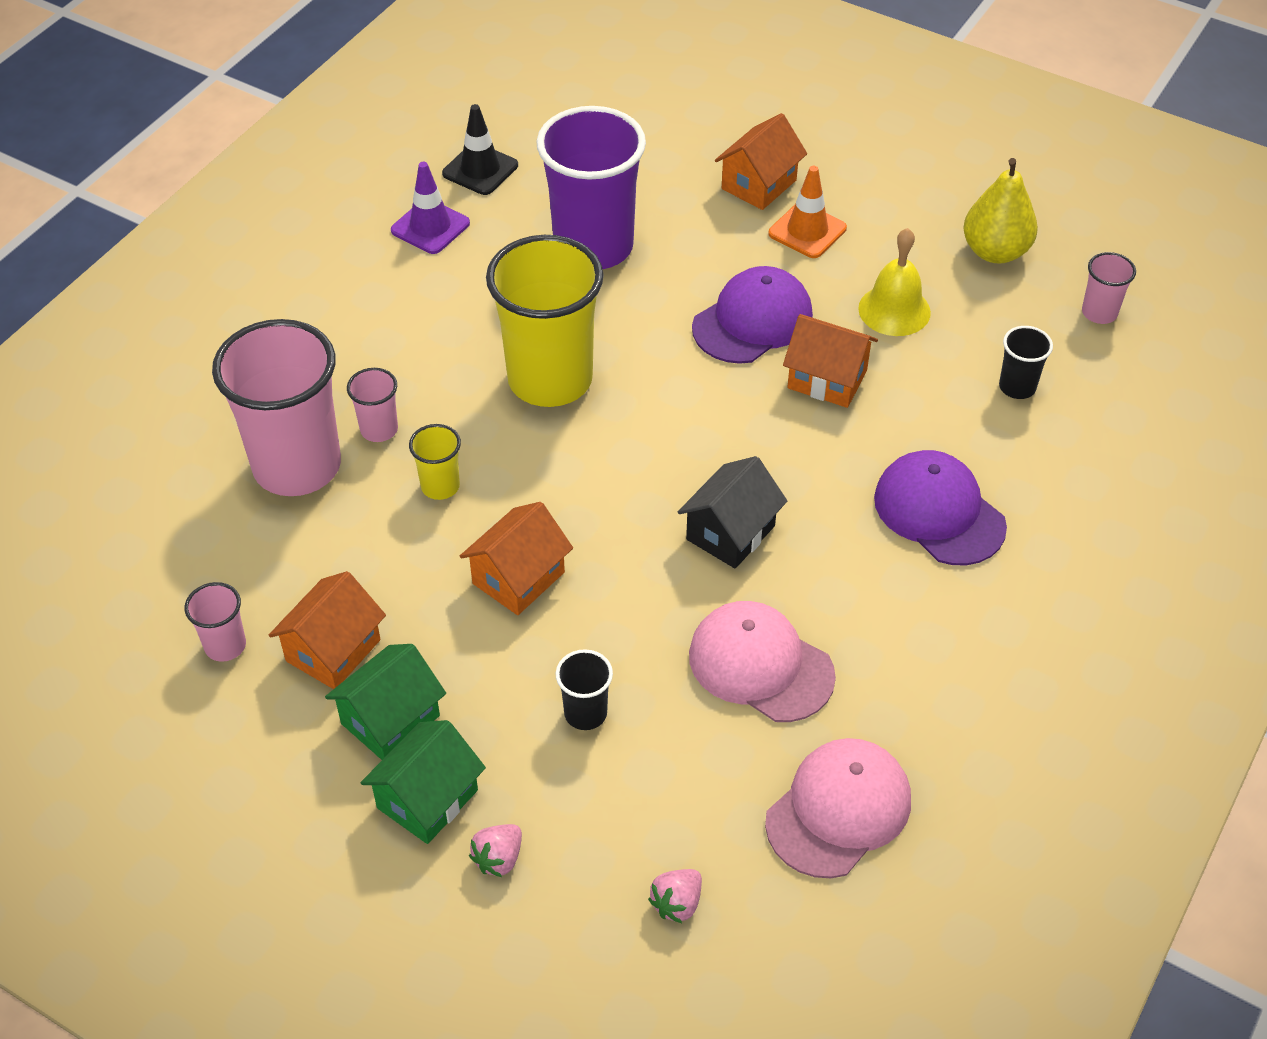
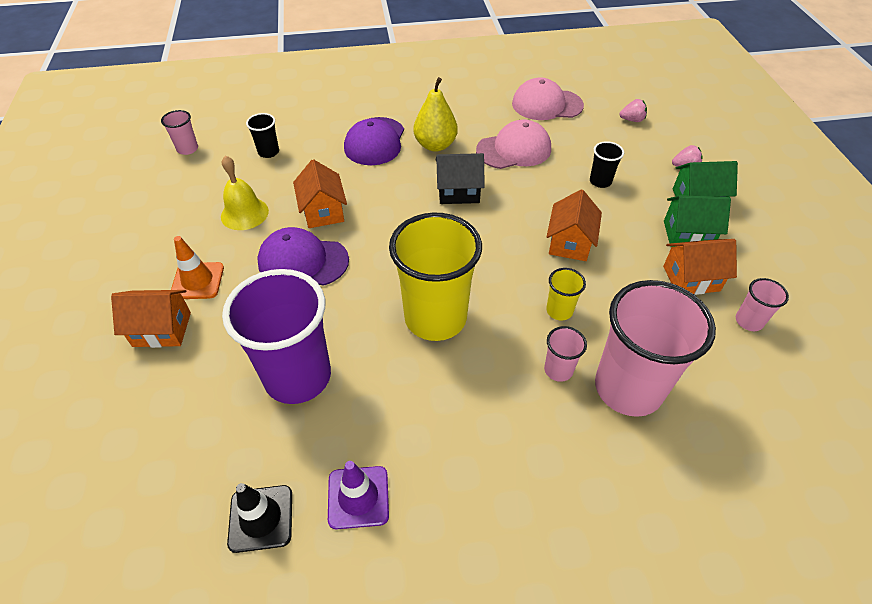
camera: 130 degrees left, 0 degrees up
(518, 578) = (570, 243): orange house -> orange house turned 75 degrees counterclockwise
(760, 665) = (514, 150): pink cap -> pink cap turned 105 degrees counterclockwise
(995, 251) = (161, 200): yellow pear -> yellow pear (435, 145)

